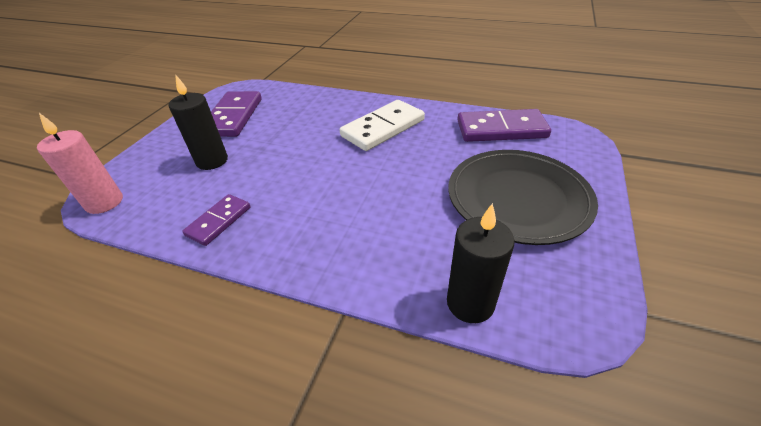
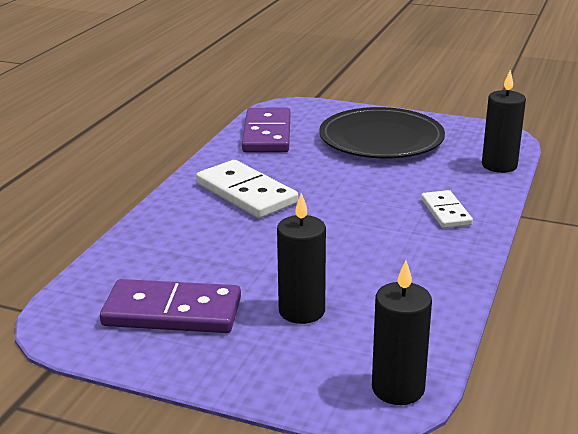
camera: 90 degrees left, 15 degrees down
(104, 202) = (398, 388): pink candle -> black candle
(219, 221) = (426, 284): purple domino -> none
(344, 241) = (445, 212): none -> white domino

